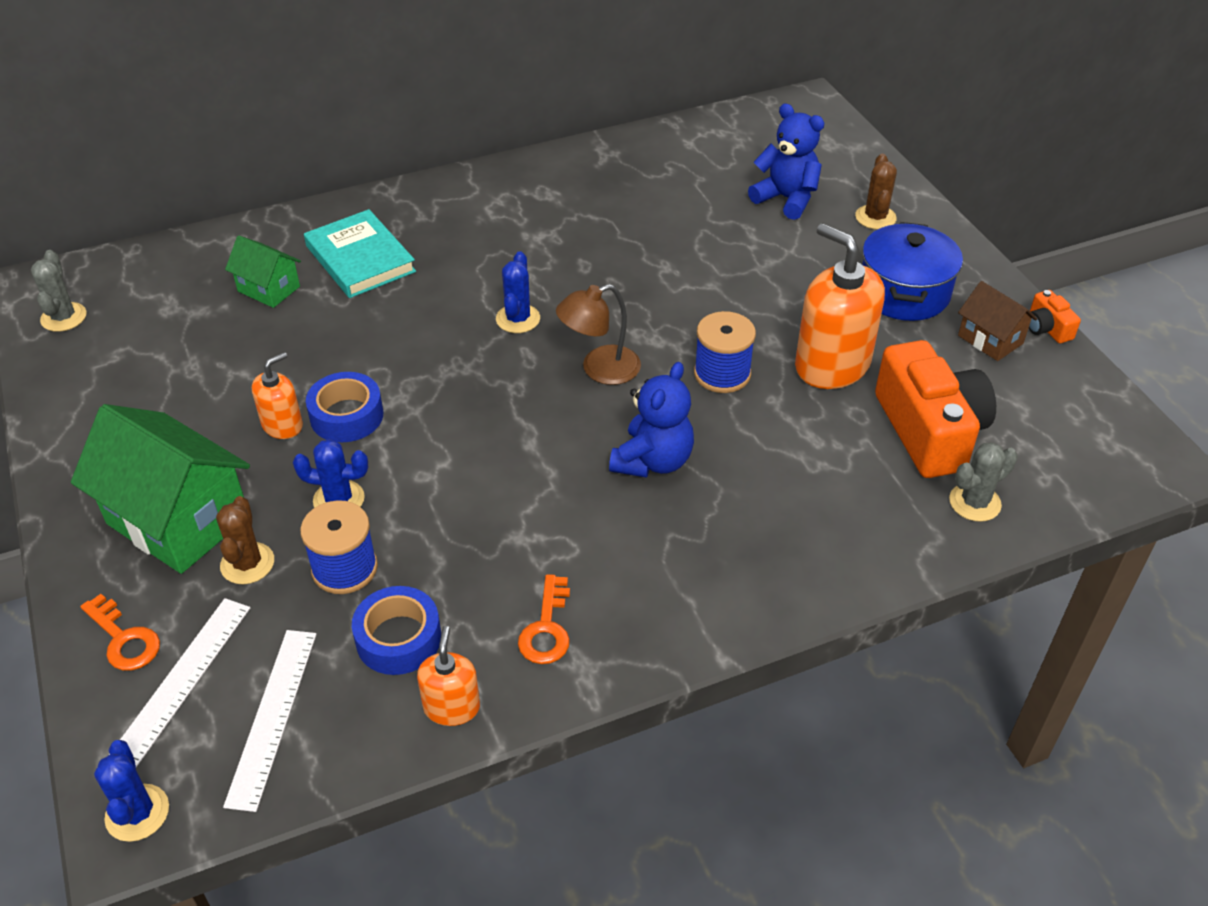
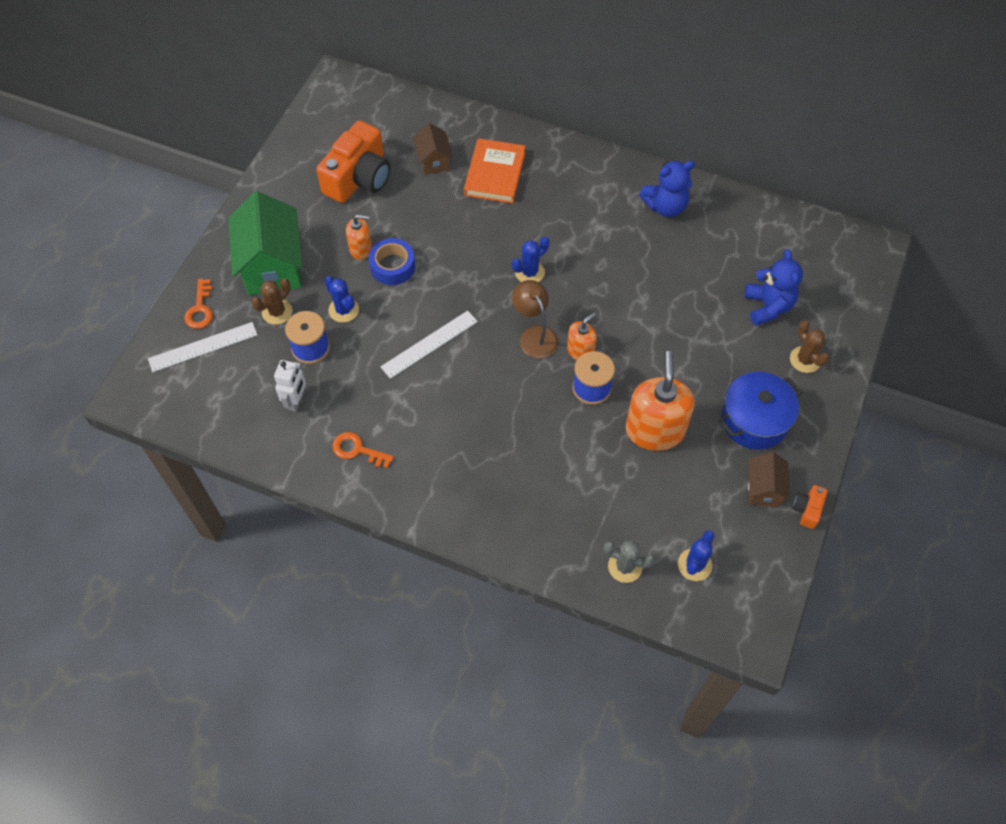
camera: 45 degrees right, 15 degrees up
(63, 317) = (331, 109): grey cactus -> none
(137, 813) = (135, 392): blue cactus -> blue cactus (694, 565)
(269, 289) = (434, 160): green house -> brown house
(272, 716) = (217, 394): white ruler -> white ruler (429, 344)
(360, 259) = (495, 174): turquoise book -> orange book
(398, 638) = (296, 401): blue tape -> white robot
(452, 707) = (283, 451): orange soap dispenser -> orange soap dispenser (580, 351)
(546, 628) = (357, 450): orange key -> orange key turned 60 degrees clockwise
(600, 369) = (534, 335): brown lamp -> brown lamp turned 45 degrees clockwise
(653, 461) = (499, 408): blue teddy bear -> blue teddy bear (665, 206)
(875, 217) = (805, 359): brown cactus -> brown cactus turned 75 degrees counterclockwise
(929, 430) = (656, 510): orange camera -> orange camera (359, 178)

